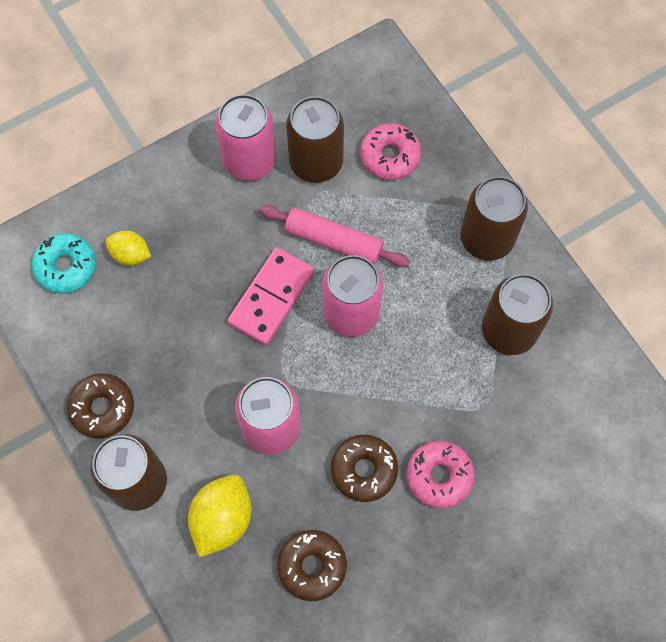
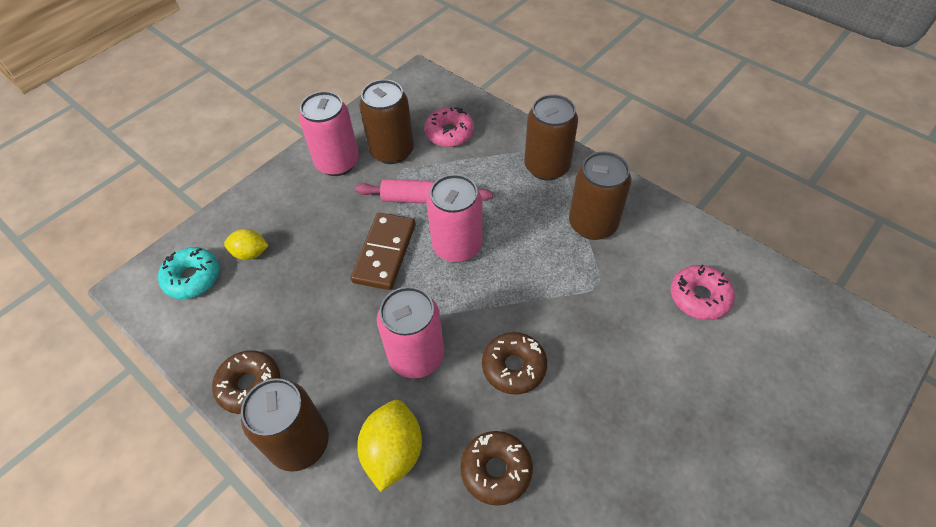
camera: 15 degrees left, 15 degrees down
(271, 297) = (384, 253): pink domino -> brown domino
(439, 476) = (583, 352): pink donut -> pink donut (699, 297)

